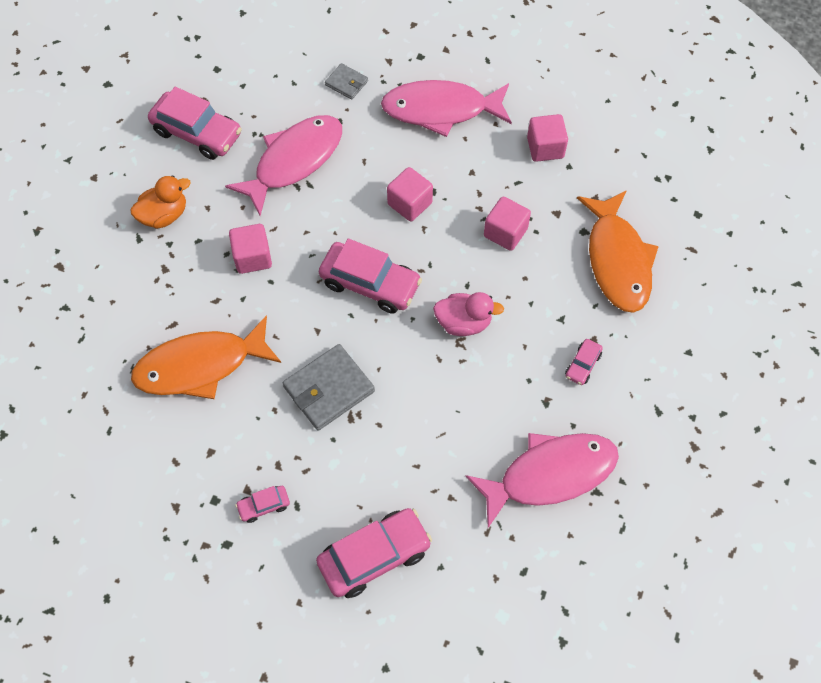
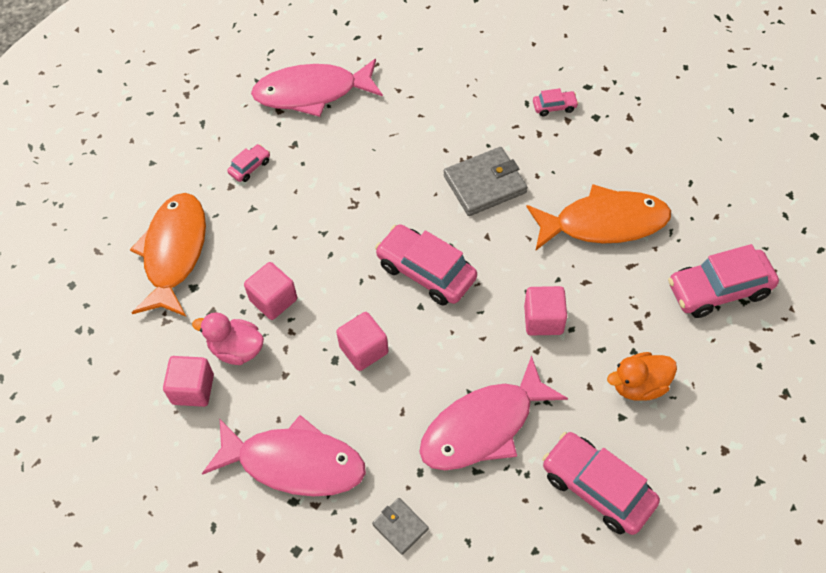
camera: 165 degrees left, 5 degrees down
(374, 556) = (469, 62): pink car -> pink car (719, 290)
(463, 322) = (345, 220): pink duck -> pink duck (236, 349)

